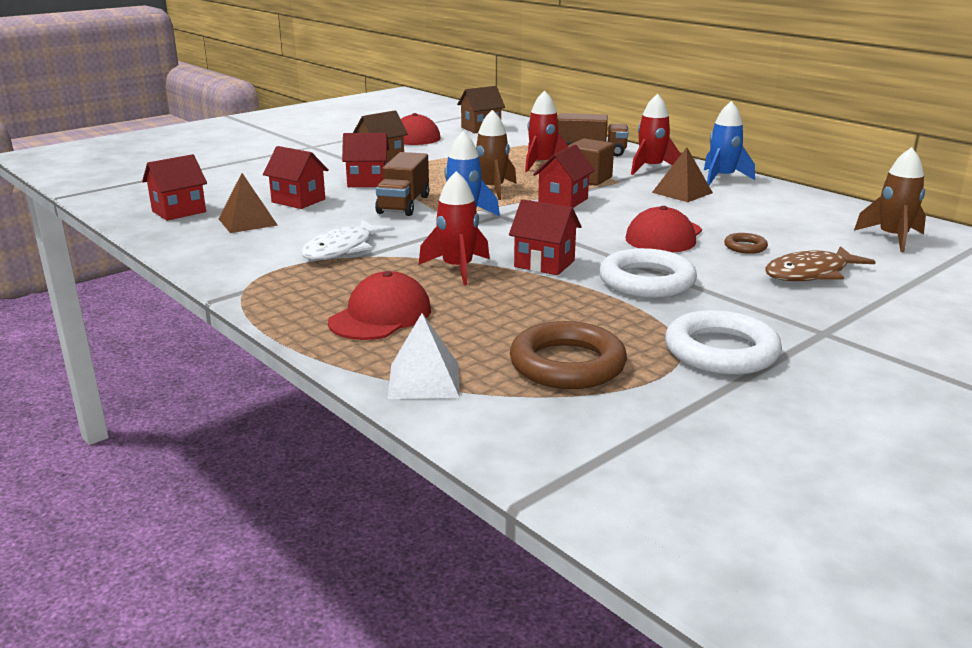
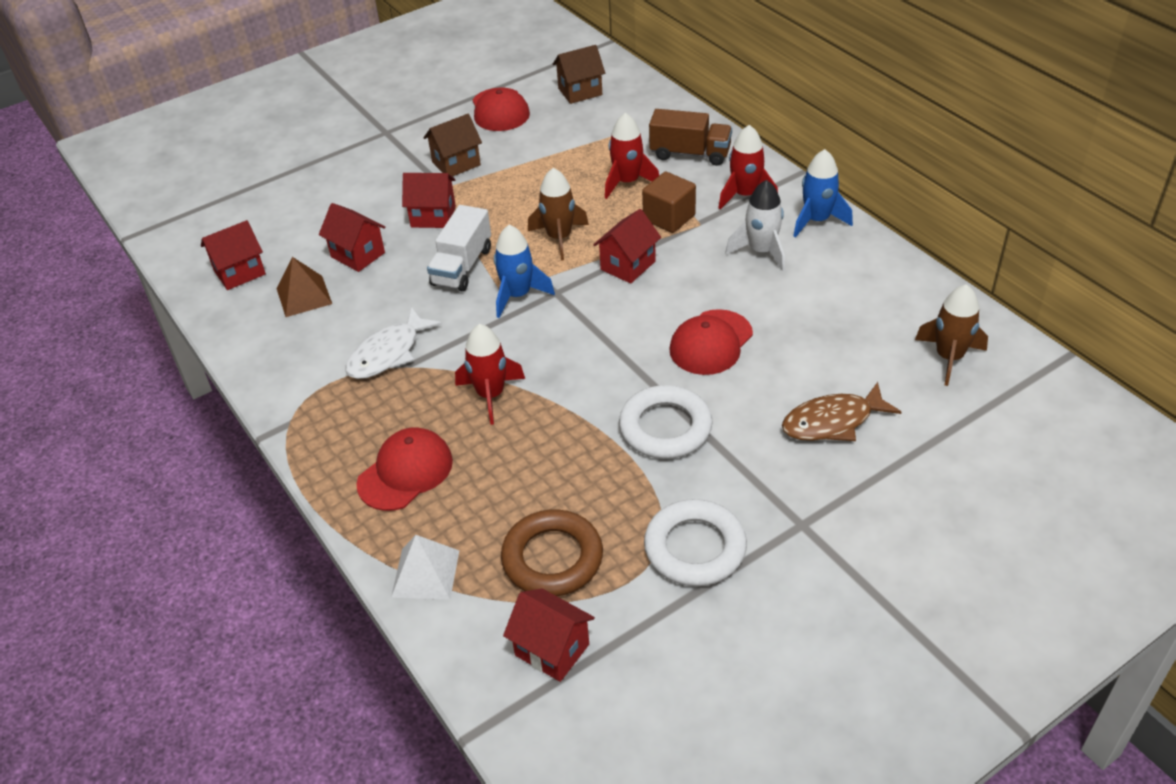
camera: 10 degrees right, 20 degrees up
(404, 204) = (462, 266): brown truck -> white truck
(544, 264) = (576, 390): red house -> red house (552, 650)
(682, 192) = (761, 251): brown pyramid -> white rocket
(745, 247) = (786, 368): brown ring -> none

